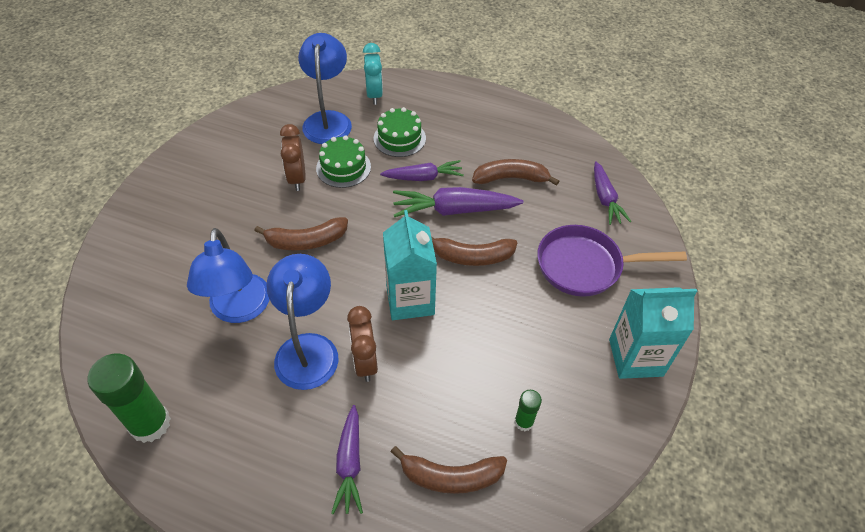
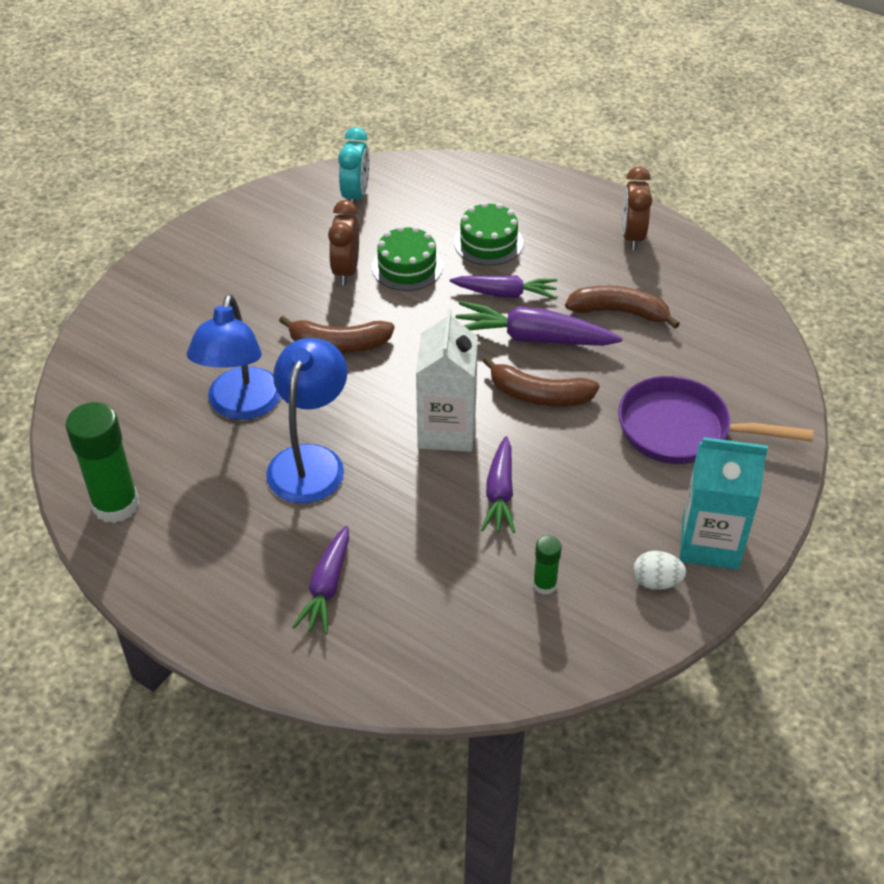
camera: 15 degrees right, 5 degrees down
(328, 120) = (403, 207): blue lamp -> none
(365, 362) = (373, 487): brown clock -> brown clock (632, 236)
(374, 95) = (471, 185): turquoise clock -> turquoise clock (355, 196)
(410, 300) = (446, 430): turquoise carton -> white carton
(450, 476) = (439, 622): brown banana -> none
(605, 199) = (737, 356): purple carrot -> purple carrot (500, 493)
(607, 400) = (656, 582): none -> white egg

